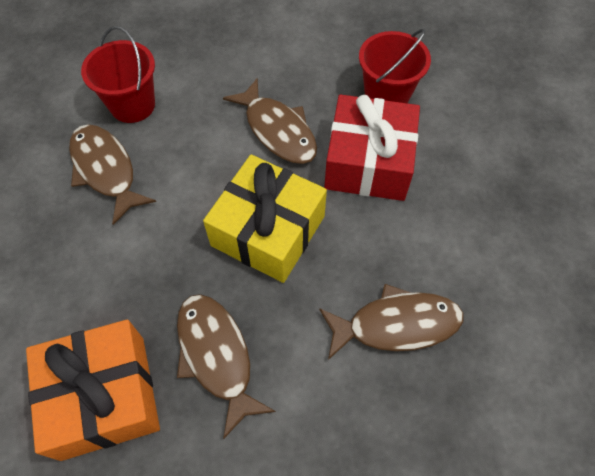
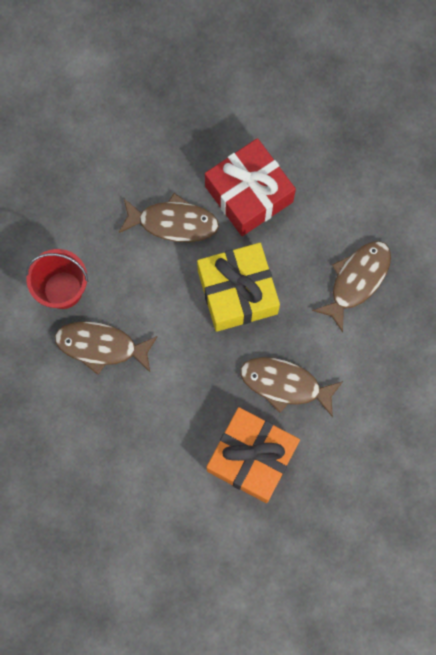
camera: 45 degrees left, 15 degrees up
(386, 96) = (213, 135): red bucket -> none

